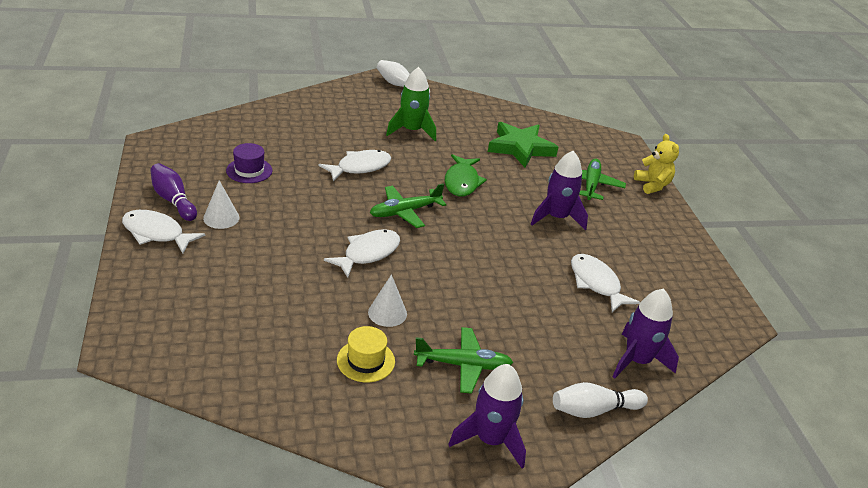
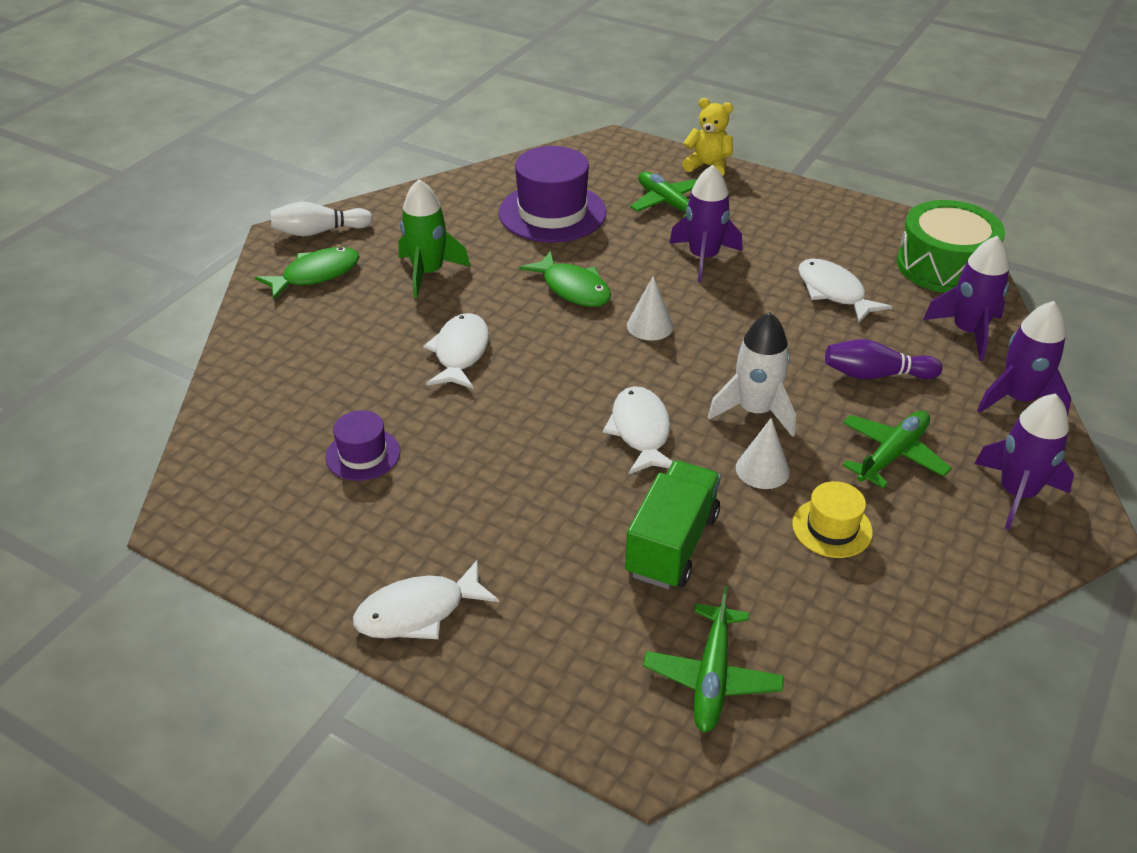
camera: 45 degrees left, 5 degrees up
(173, 200) = (356, 561): purple bowling pin -> purple bowling pin (875, 375)
(221, 218) = (445, 530): white cone -> white cone (650, 326)
(287, 300) = (672, 544): none -> green truck
(365, 100) = (316, 275): none -> green fish
(405, 212) = (588, 361): green plane -> green plane (712, 676)
(437, 291) = (755, 411): none -> white rocket
(520, 148) = (552, 213): green star -> purple hat
(594, 410) = (1018, 399): white bowling pin -> purple rocket
(596, 283) = (834, 292): white fish -> white fish turned 45 degrees clockwise
(697, 325) = (944, 266): none -> green drum

